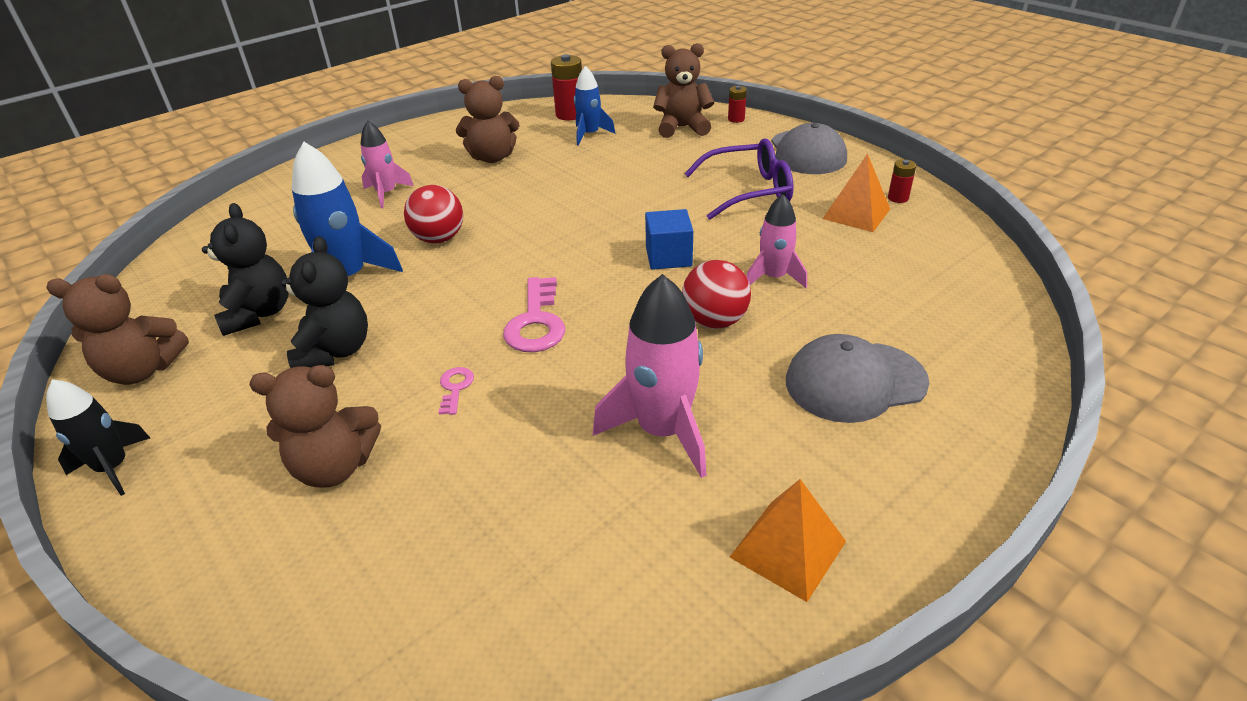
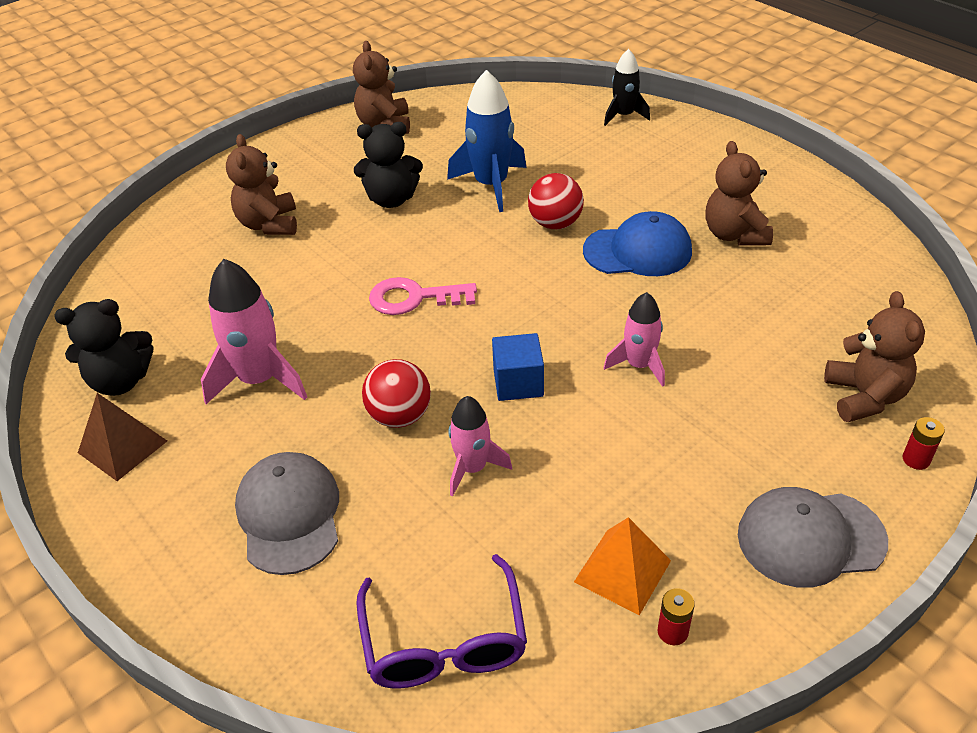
camera: 90 degrees right, 5 degrees up
(113, 468) = (293, 142): black rocket -> black rocket (624, 116)
(259, 313) = (445, 154): black teddy bear -> black teddy bear (121, 381)
(386, 194) = (641, 178): pink rocket -> pink rocket (639, 365)
(455, 388) = (336, 264): pink key -> none
(499, 198) = (638, 251): none -> blue cap
(570, 114) = (877, 285): red battery -> none
(590, 135) = (817, 307): blue rocket -> none
(747, 191) = (675, 458): purple glasses -> purple glasses (444, 639)
(788, 549) = (122, 446): orange pyramid -> brown pyramid

